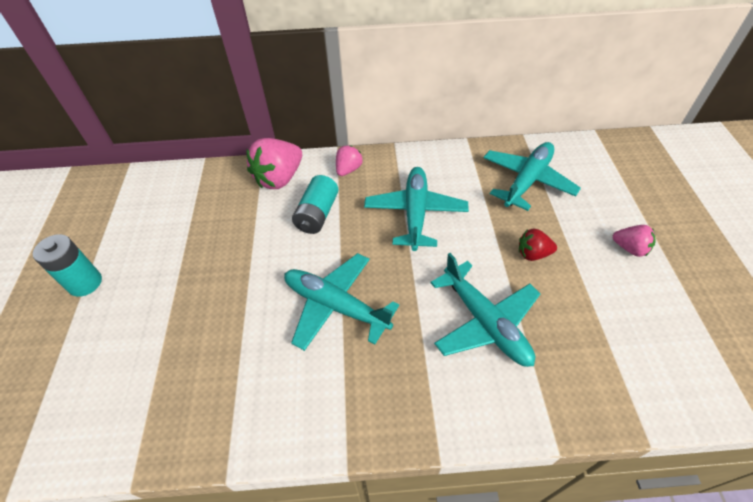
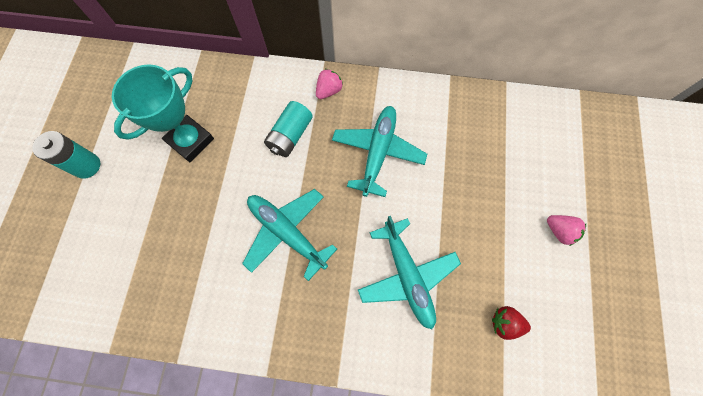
camera: 10 degrees right, 20 degrees up
(206, 238) = (190, 141): none -> turquoise trophy
(279, 178) = (264, 88): pink strawberry -> none
(527, 181) = (491, 138): turquoise plane -> none
(533, 254) = (470, 218): red strawberry -> red strawberry (505, 323)

